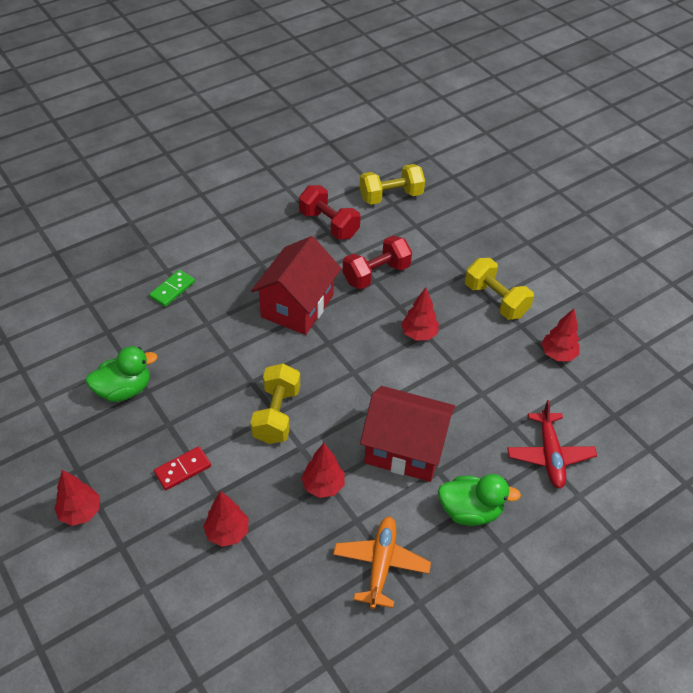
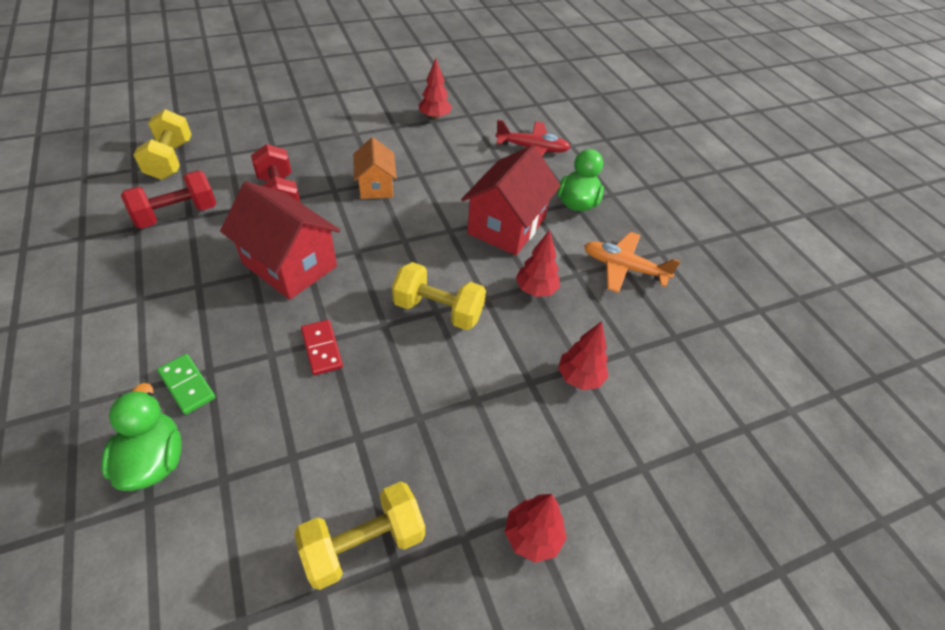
camera: 80 degrees left, 0 degrees up
(124, 390) = (344, 464): green duck -> green duck (154, 460)
(183, 469) = (490, 409): red domino -> red domino (322, 348)
(419, 334) = (376, 186): red tree -> orange house
(495, 300) = (358, 132): yellow dumbbell -> yellow dumbbell (364, 543)

